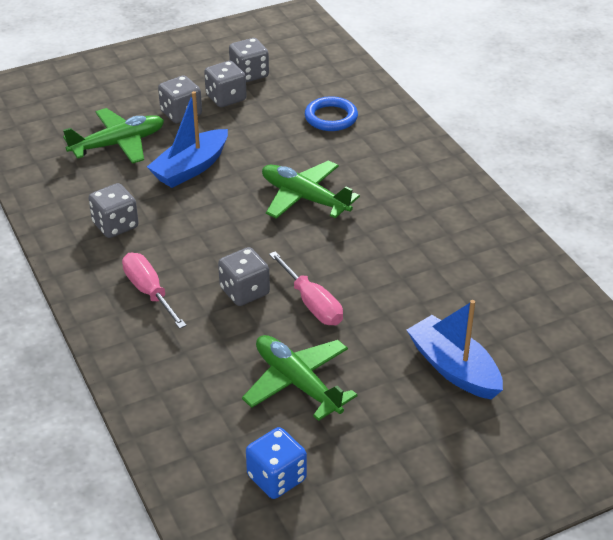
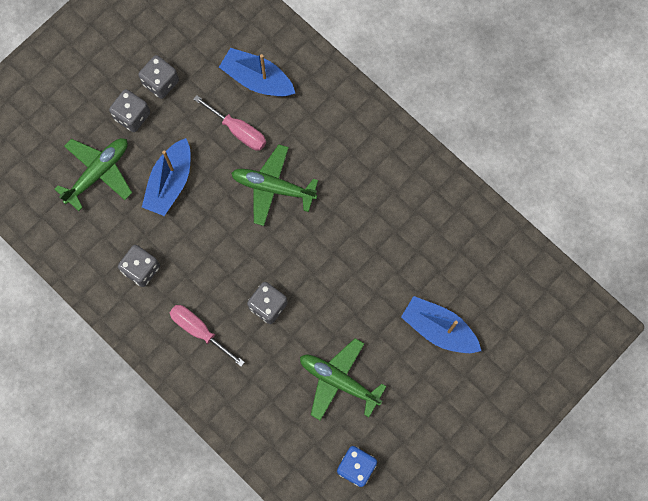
camera: 20 degrees left, 35 degrees up
(249, 74) = (167, 43): grey dice -> none
(312, 303) = (321, 301): pink screwdriver -> pink screwdriver (238, 131)
(331, 117) = (257, 79): blue ring -> blue boat

